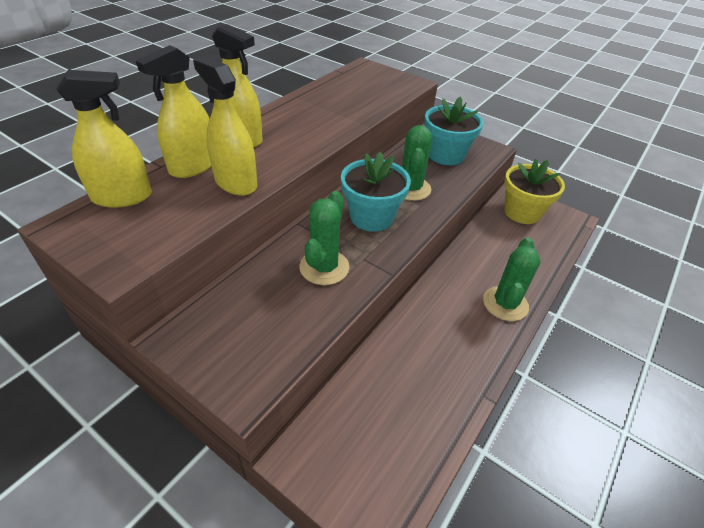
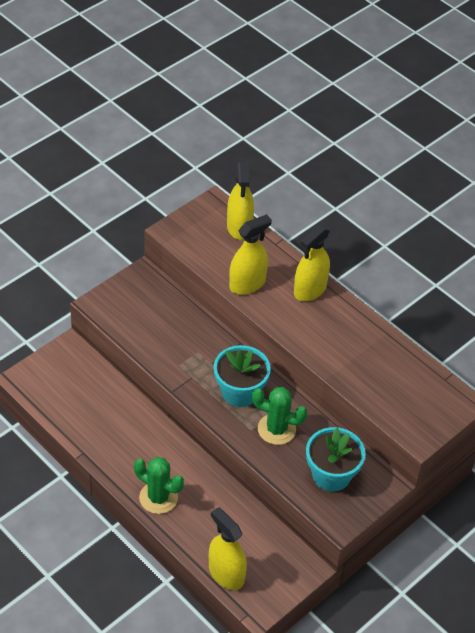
camera: 100 degrees right, 5 degrees up
(193, 166) = (272, 261): yellow spray bottle -> yellow spray bottle (226, 574)
(324, 267) = (187, 352): green cactus -> none
(522, 212) = (275, 562): yellow flower pot -> none

